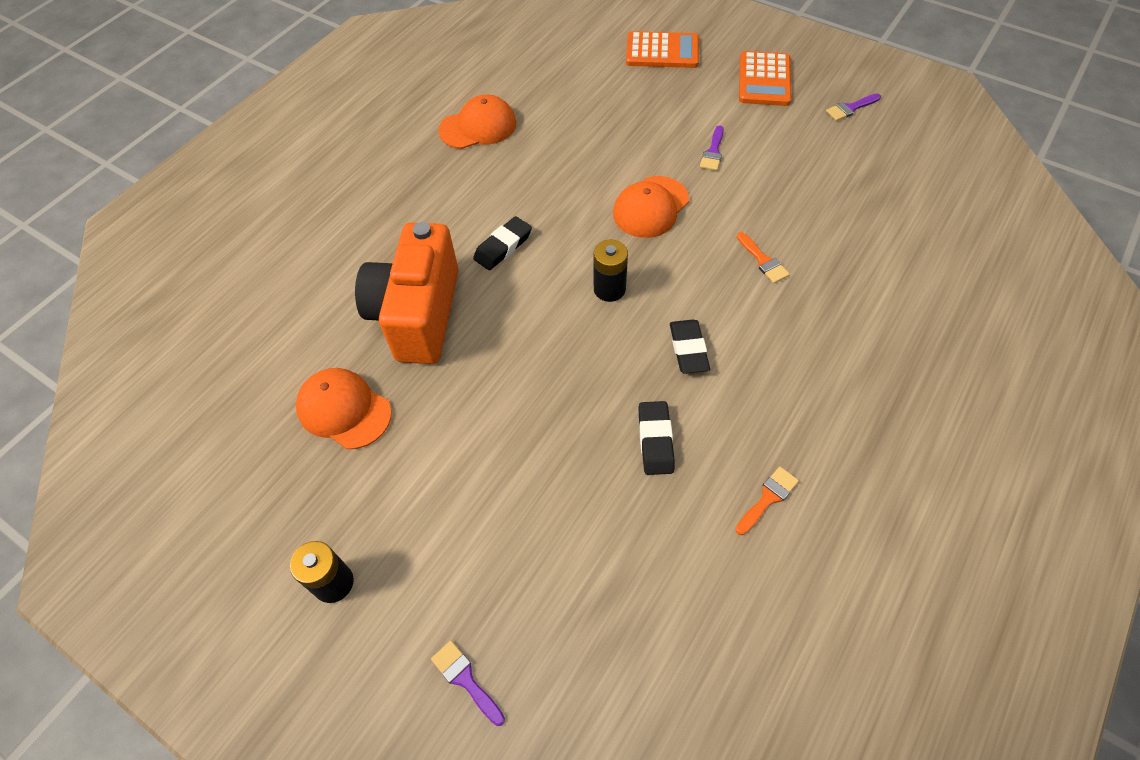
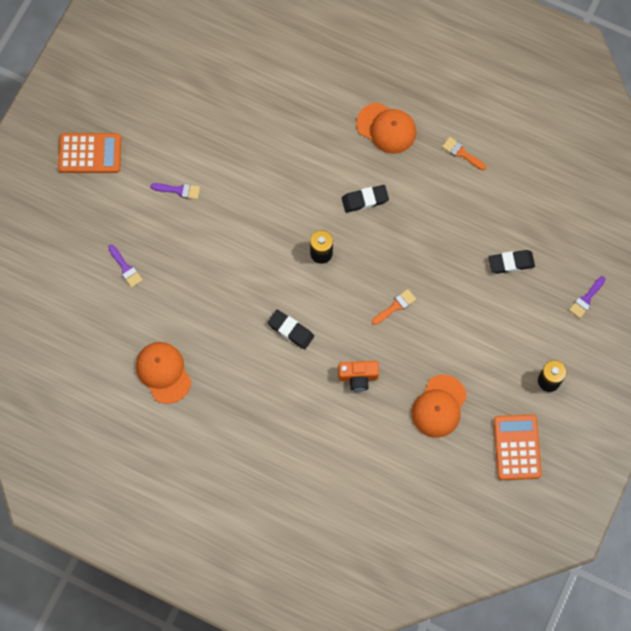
camera: 100 degrees left, 15 degrees up
(418, 314) = (358, 377): orange camera -> orange camera, size x0.47
(651, 207) = (241, 231): orange cap -> orange cap (386, 128)
(655, 440) = (433, 215): black eraser -> black eraser (511, 263)
(662, 51) = (56, 235): orange calculator -> orange calculator (517, 447)
(763, 261) = (285, 155): orange brush -> orange brush (395, 306)
(850, 108) = (121, 91): purple brush -> purple brush (126, 268)

